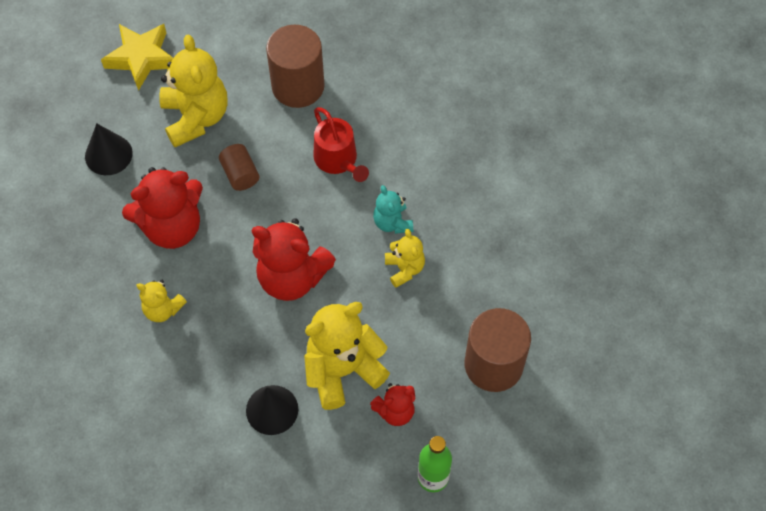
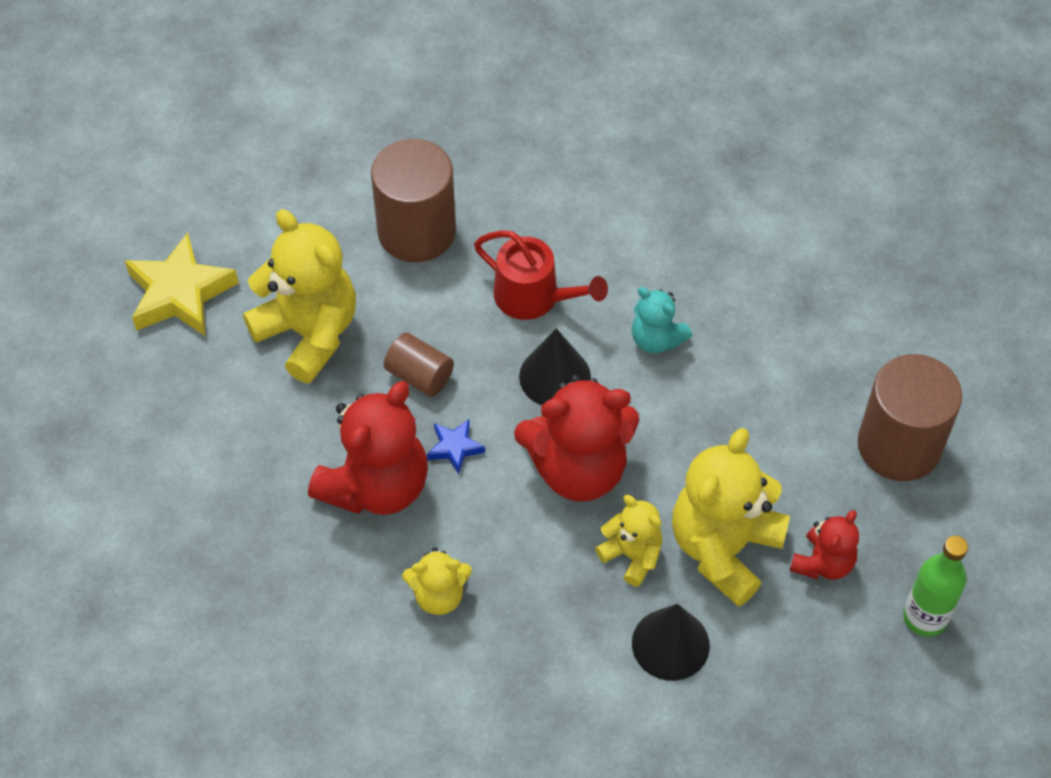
camera: 30 degrees left, 5 degrees down
(108, 154) = (222, 437): black cone -> black cone (555, 376)
(230, 227) = (455, 448): none -> blue star
(404, 269) = (711, 387): yellow teddy bear -> yellow teddy bear (632, 555)

